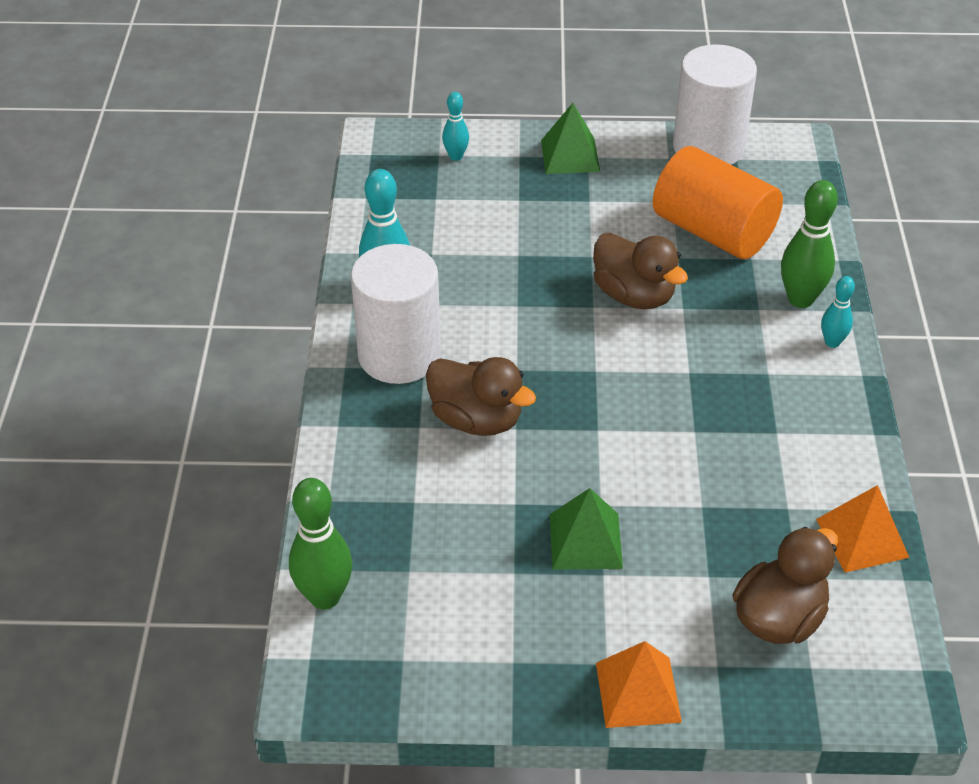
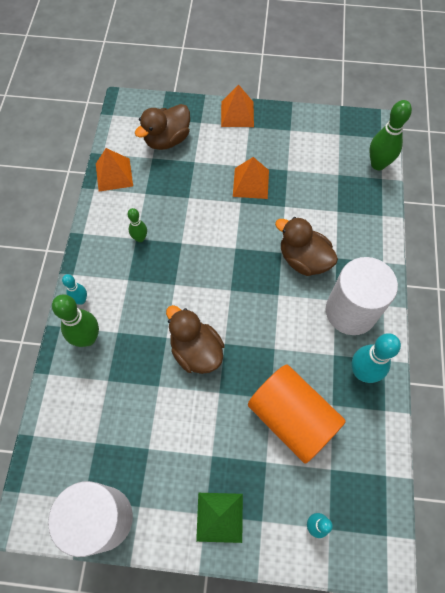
camera: 175 degrees left, 20 degrees up
(586, 541) = (250, 183): green pyramid -> orange pyramid
(713, 231) = (127, 411): orange cylinder -> orange cylinder (292, 418)
(769, 432) = (140, 238): none -> green bowling pin

